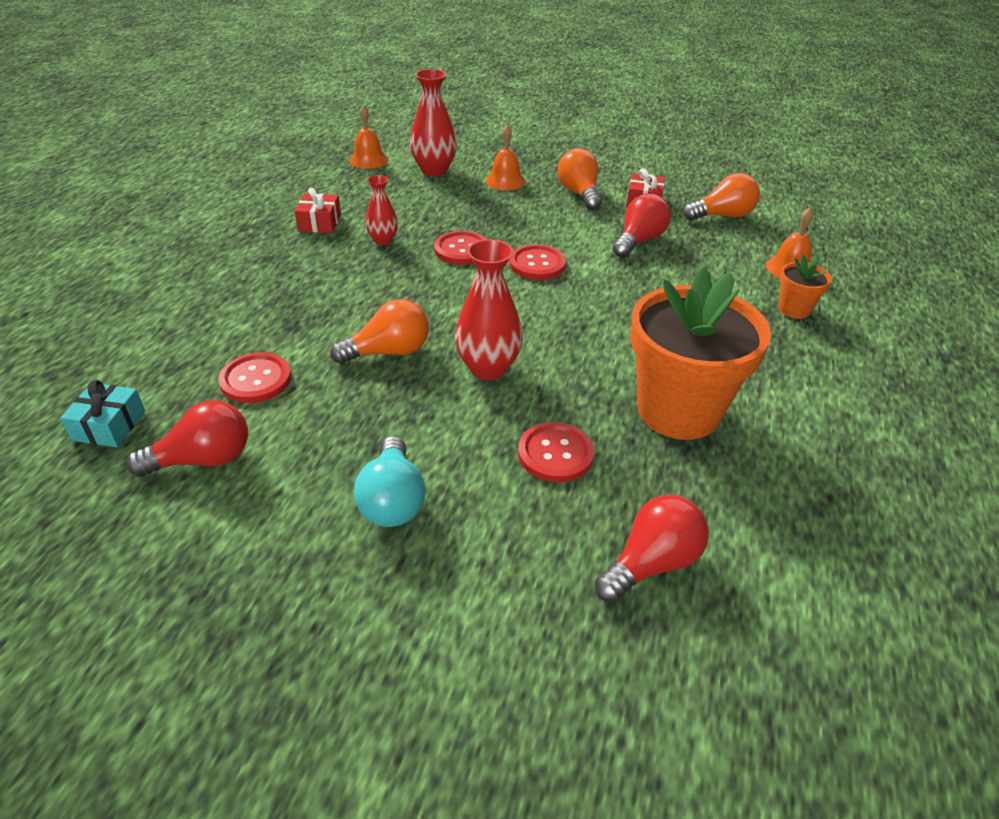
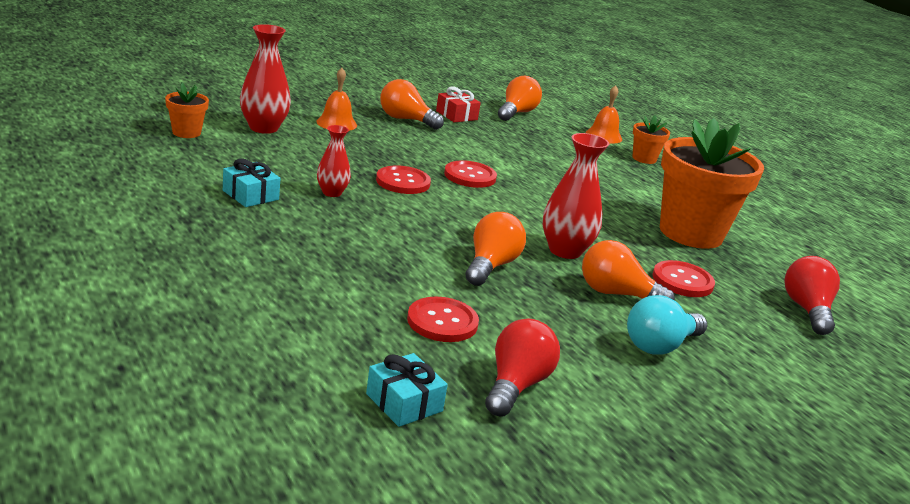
camera: 50 degrees left, 15 degrees down
(319, 223) = (250, 195): red gift -> turquoise gift
(368, 160) = (186, 132): orange bell -> orange flower pot
(392, 500) = (660, 345): turquoise light bulb -> turquoise light bulb turned 105 degrees clockwise
(453, 431) = (616, 294): none -> orange light bulb
(639, 241) = (500, 142): red light bulb -> none

